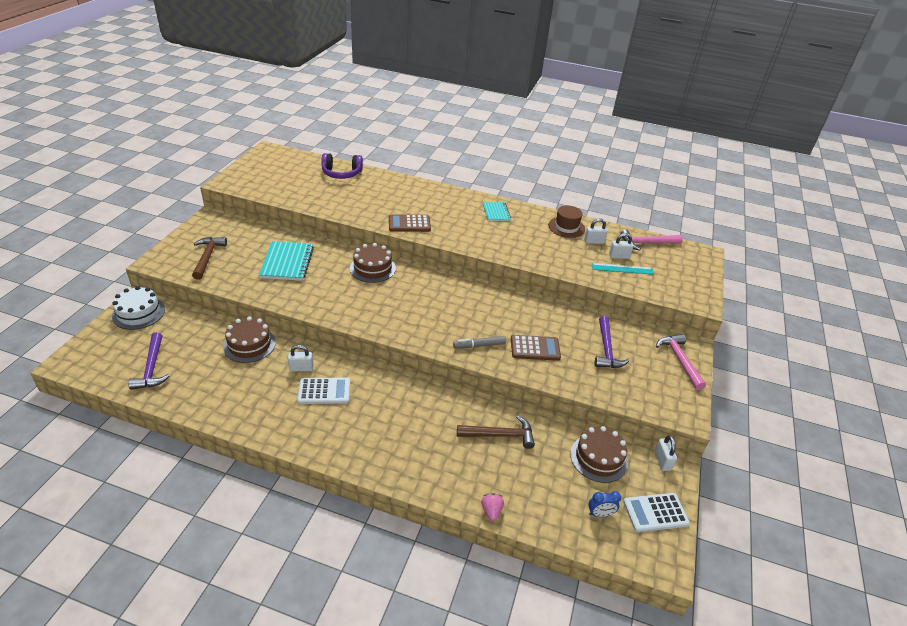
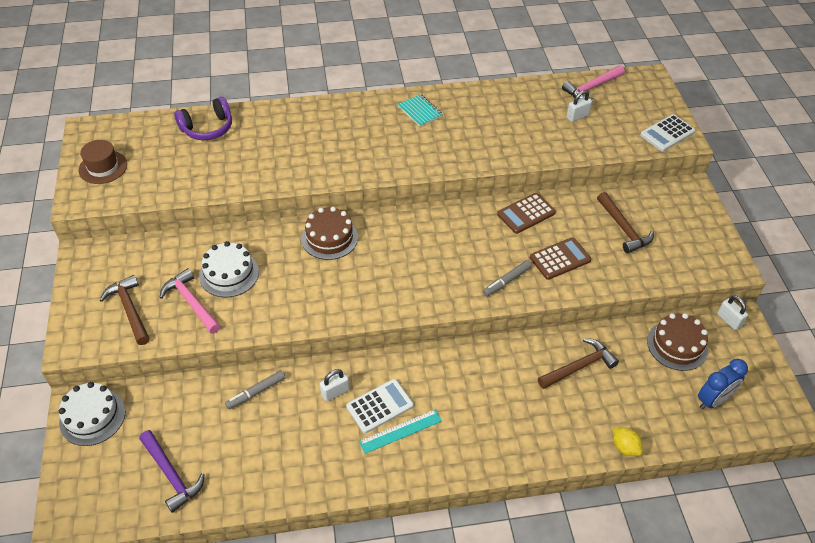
camera: 25 degrees left, 10 degrees up
(249, 344) = (256, 392): brown cake -> grey marker
(287, 262) = (229, 274): turquoise notebook -> white cake
(409, 224) = (341, 167): brown calculator -> brown calculator (526, 214)
(491, 511) = (625, 447): pink strawberry -> yellow lemon
(566, 227) = (503, 100): brown hat -> brown hat (103, 167)
(594, 242) = (542, 108): white padlock -> none
(600, 514) = (713, 400): blue clock -> blue clock, size x1.60
(606, 349) = (623, 228): purple hammer -> brown hammer
(622, 269) = (590, 130): turquoise ruler -> turquoise ruler (400, 431)
(655, 513) = (754, 375): white calculator -> white calculator (667, 133)
(679, 360) = (692, 210): pink hammer -> pink hammer (191, 302)

